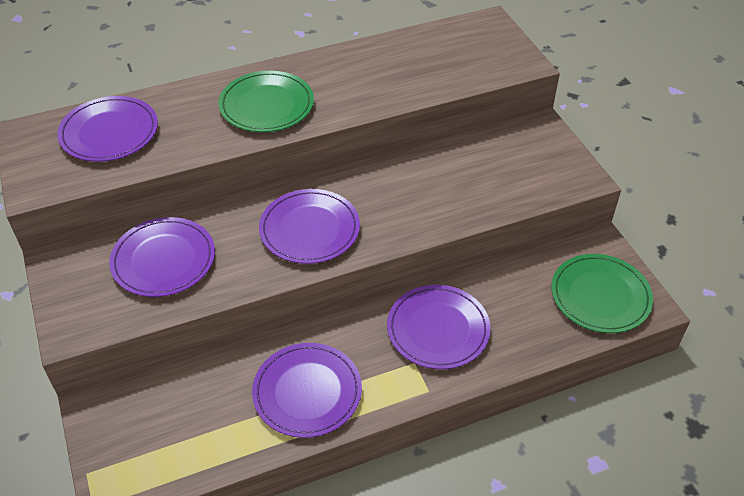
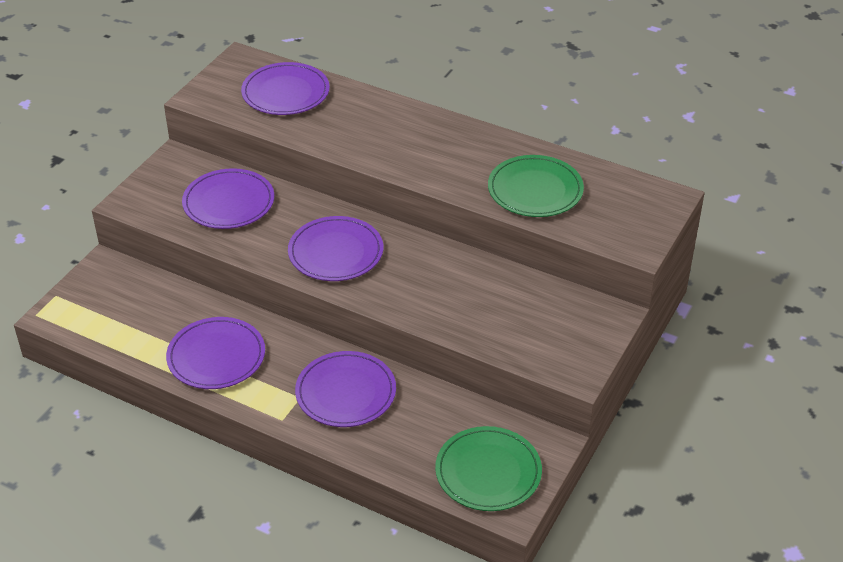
camera: 50 degrees right, 5 degrees down
(266, 105) = (403, 143): green plate -> green plate (535, 190)

